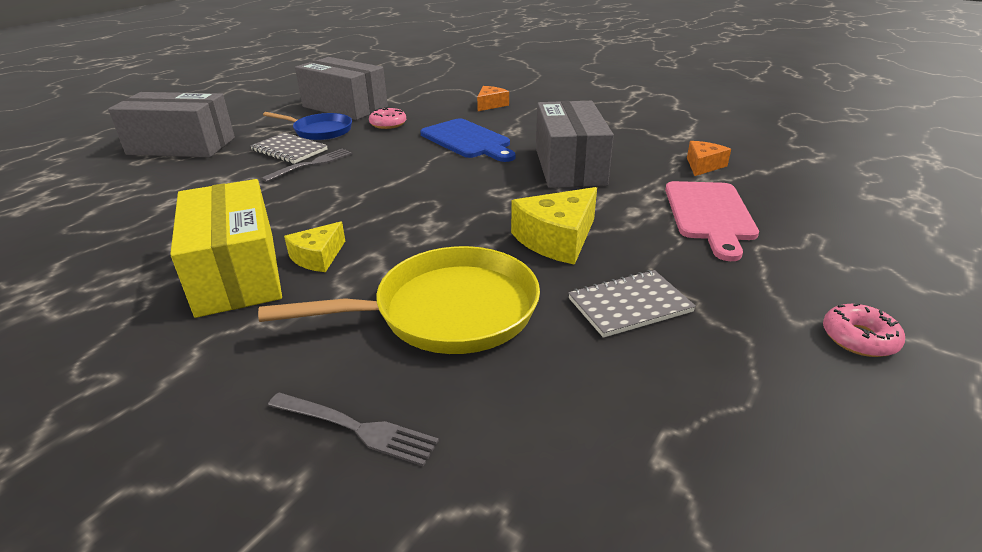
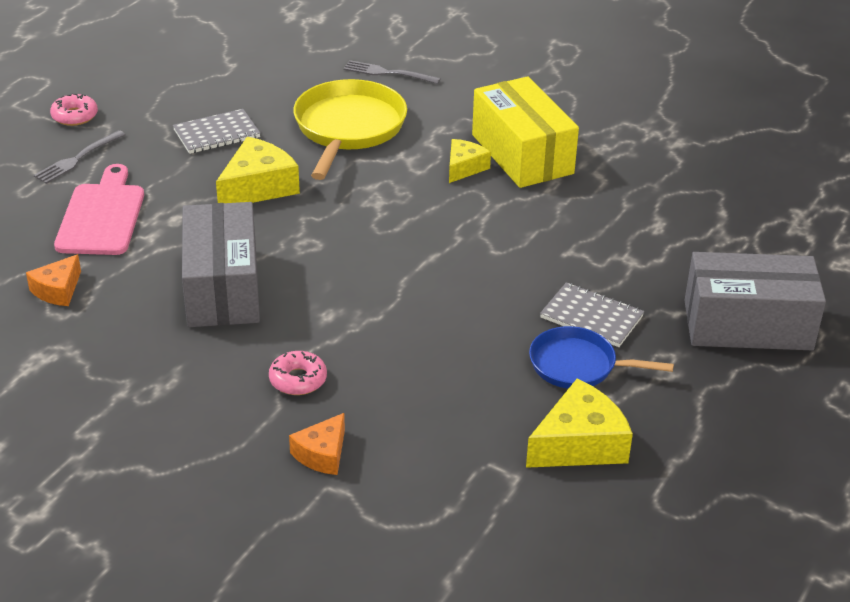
camera: 175 degrees right, 5 degrees up
(311, 164) = (543, 288): grey fork -> grey fork (78, 159)
(345, 107) = (579, 444): grey box -> yellow cheese
(388, 124) = (482, 386): pink donut -> pink donut (298, 380)
(447, 311) = (348, 128): yellow pan -> yellow pan turned 120 degrees clockwise
(468, 140) = (353, 342): blue cutting board -> none

